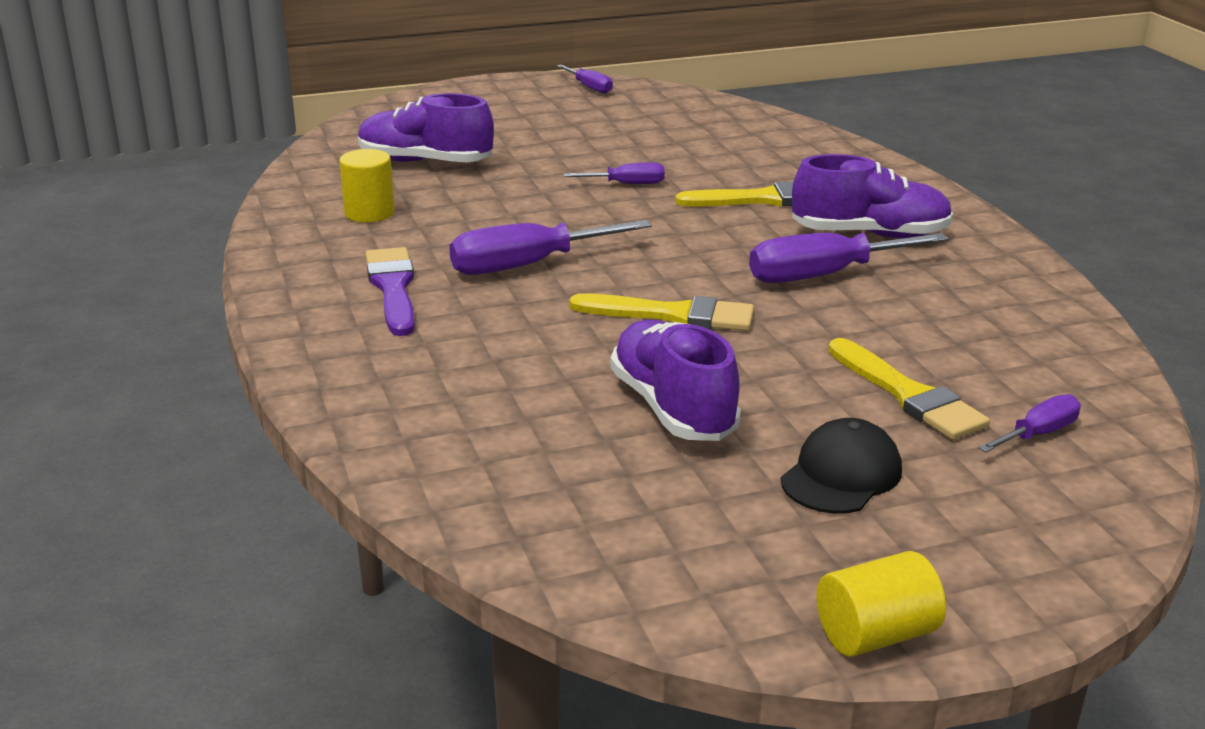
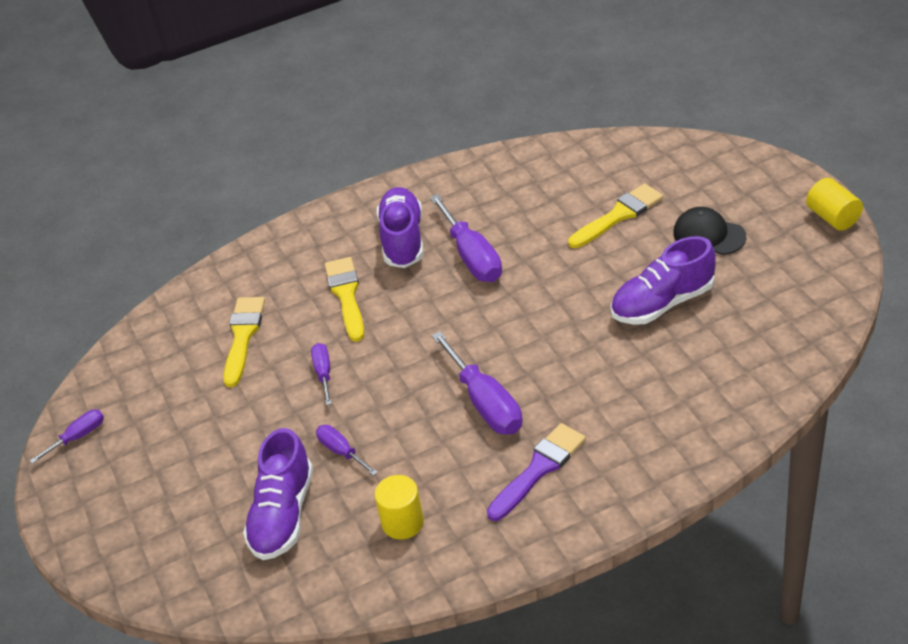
camera: 90 degrees left, 15 degrees up
(393, 288) = (539, 469): purple brush -> purple brush turned 150 degrees clockwise
(673, 315) = (546, 318): yellow brush -> yellow brush (243, 336)
(1038, 434) = (645, 171): purple screwdriver -> purple screwdriver (341, 451)

